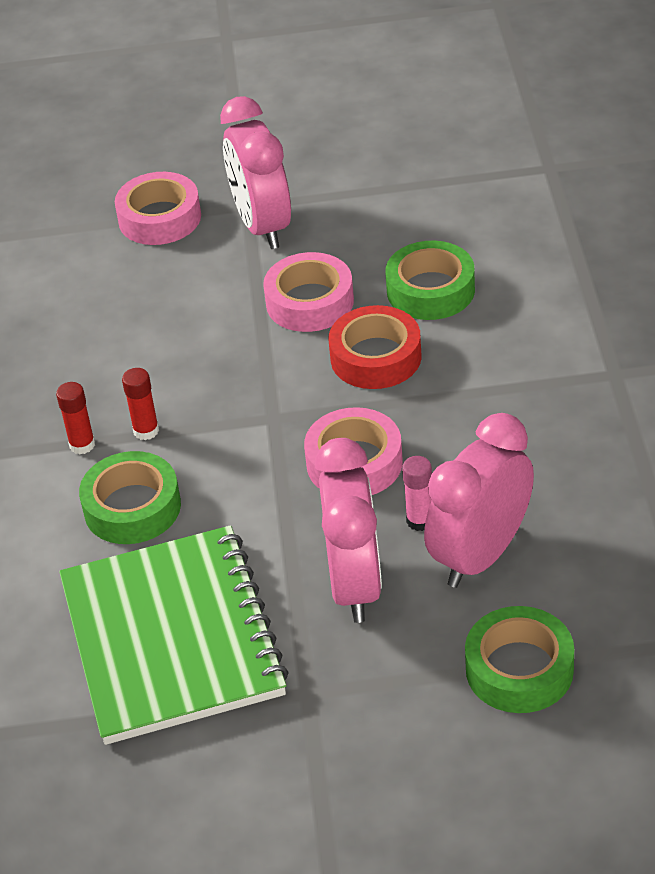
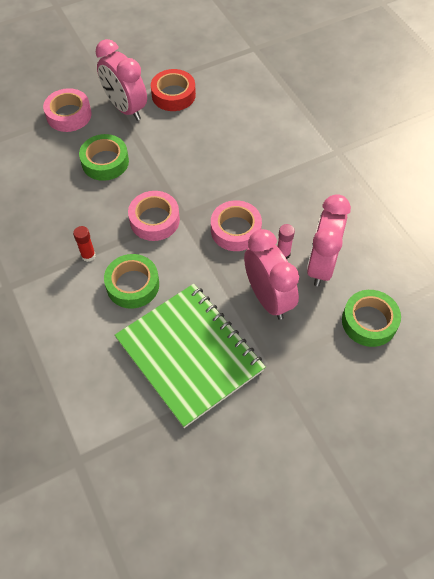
camera: 25 degrees left, 15 degrees up
(146, 431) = (119, 239): red glue stick -> none
(310, 302) = (170, 146): pink tape -> pink tape (154, 220)
(376, 357) = (218, 169): red tape -> red tape (173, 95)
(430, 290) = (228, 126): green tape -> green tape (105, 162)

